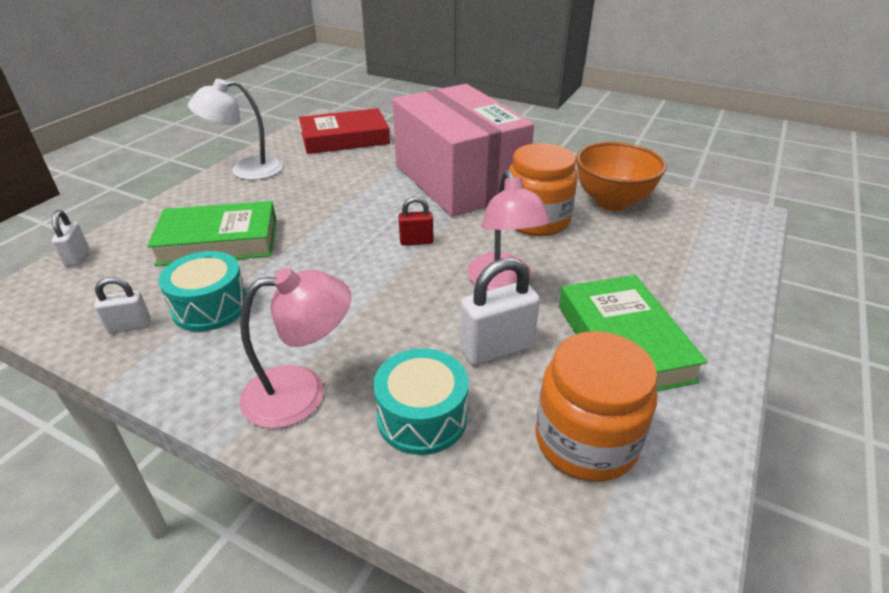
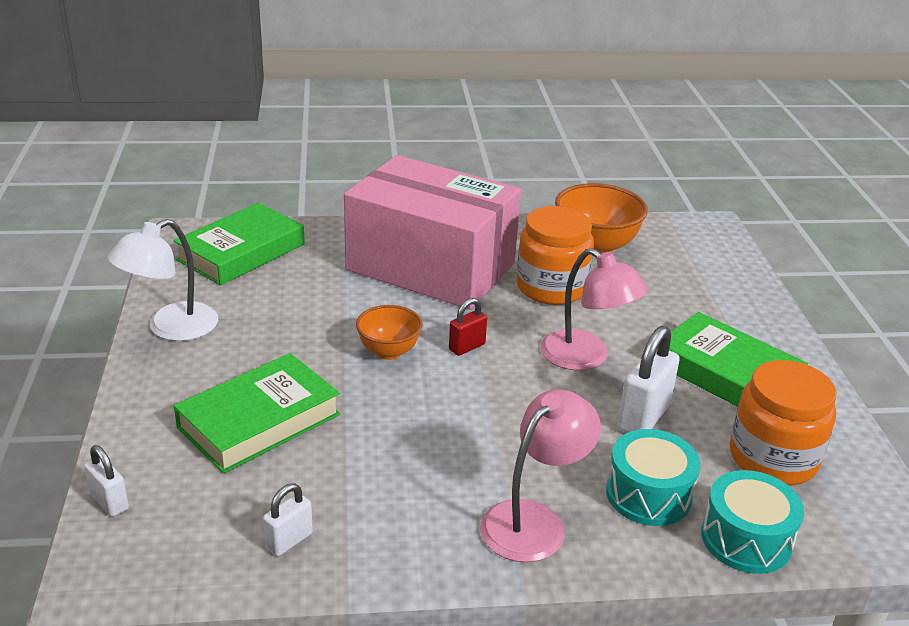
camera: 35 degrees left, 5 degrees down
(210, 306) = (347, 487): turquoise drum -> turquoise drum (746, 539)
(345, 138) = (241, 252): red book -> green book
(357, 226) = (389, 352): none -> orange bowl

